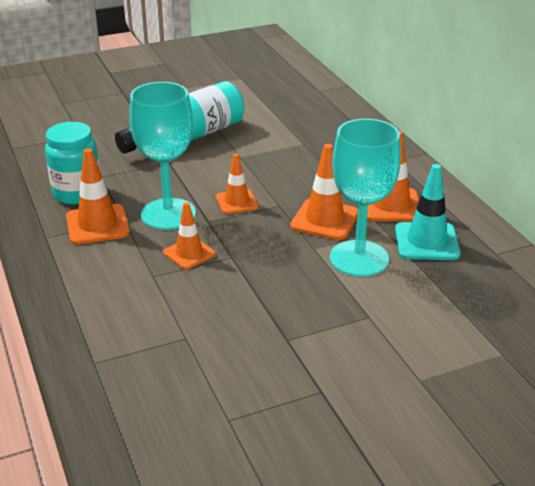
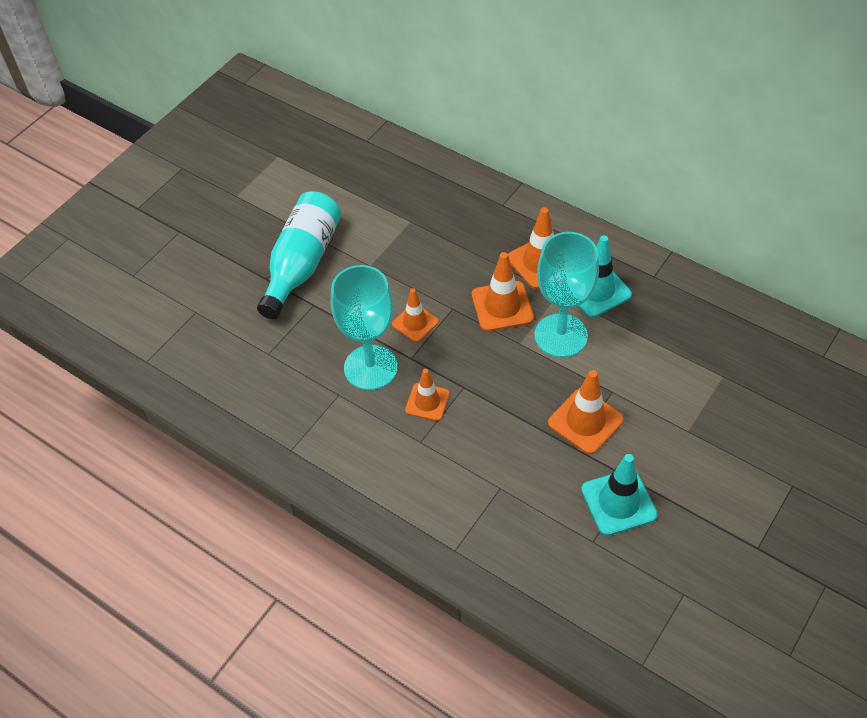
camera: 30 degrees left, 20 degrees up
(77, 193) = (268, 386): turquoise jar -> none
(97, 225) = (322, 412): orange traffic cone -> orange traffic cone (585, 421)
(287, 402) = (618, 502): none -> turquoise traffic cone

